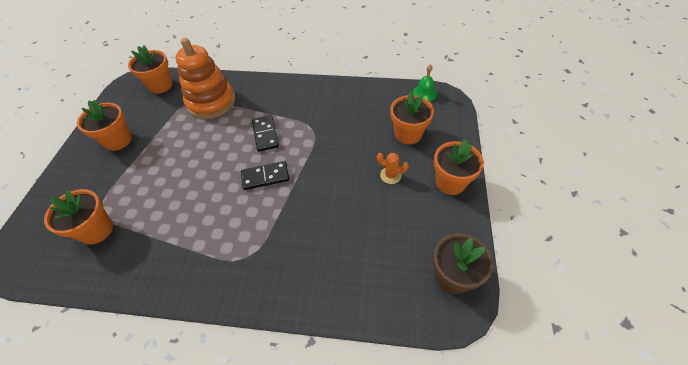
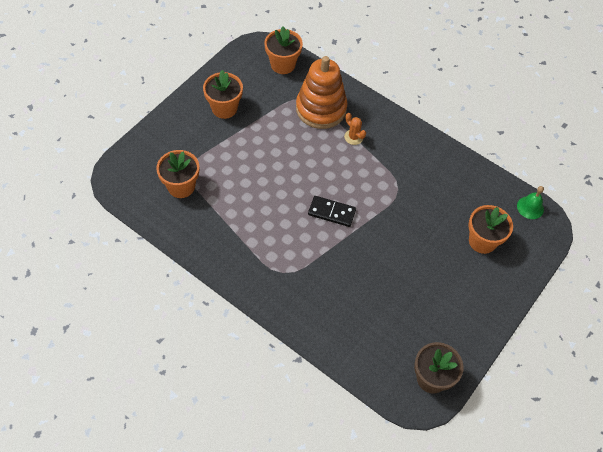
camera: 25 degrees right, 5 degrees up
(265, 134) = (352, 171): black domino -> none
(390, 175) = (439, 271): orange cactus -> orange cactus (353, 137)
(450, 182) = (487, 306): orange flower pot -> none

